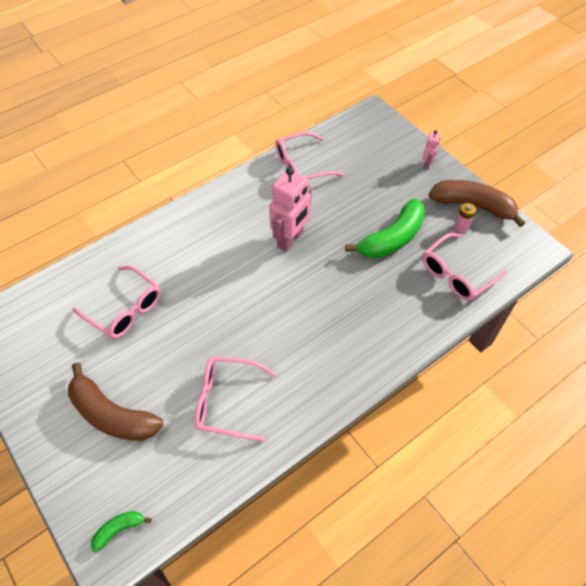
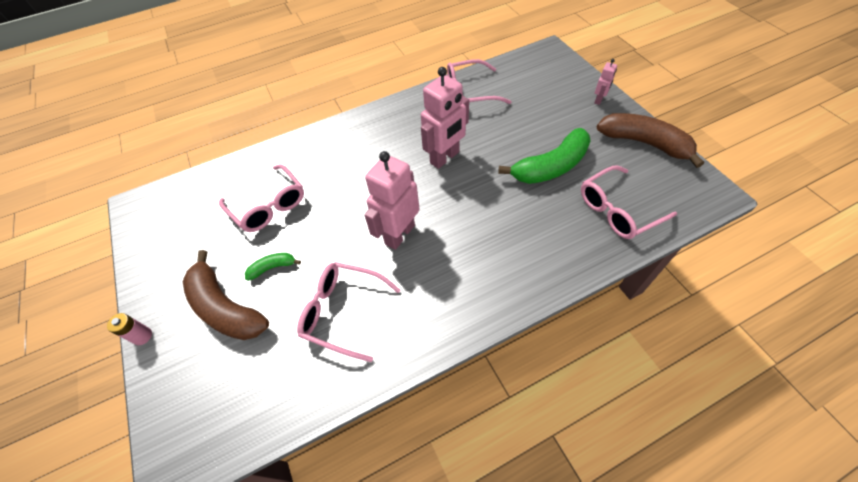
camera: 15 degrees right, 0 degrees up
(119, 529) = (195, 434): green banana -> green banana (273, 267)
(263, 322) = (399, 234): none -> pink robot
(461, 227) = (628, 163): pink battery -> pink battery (142, 336)

